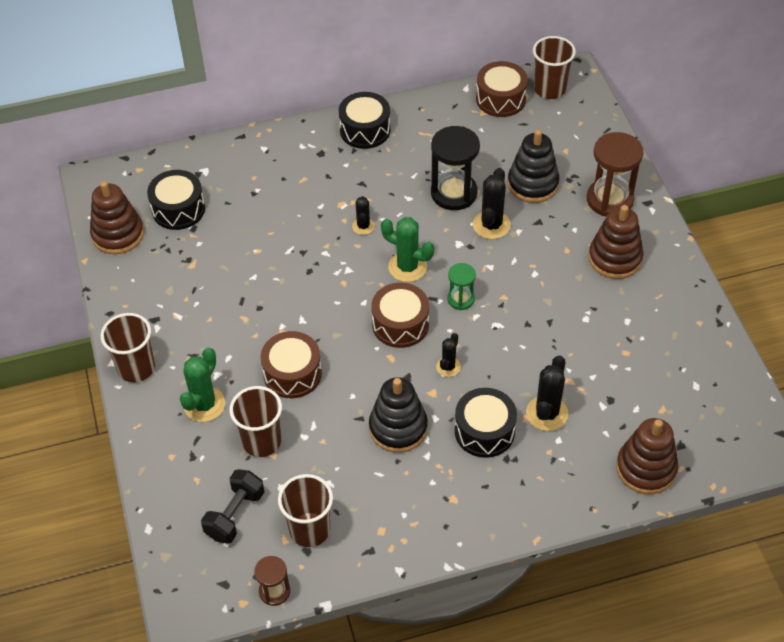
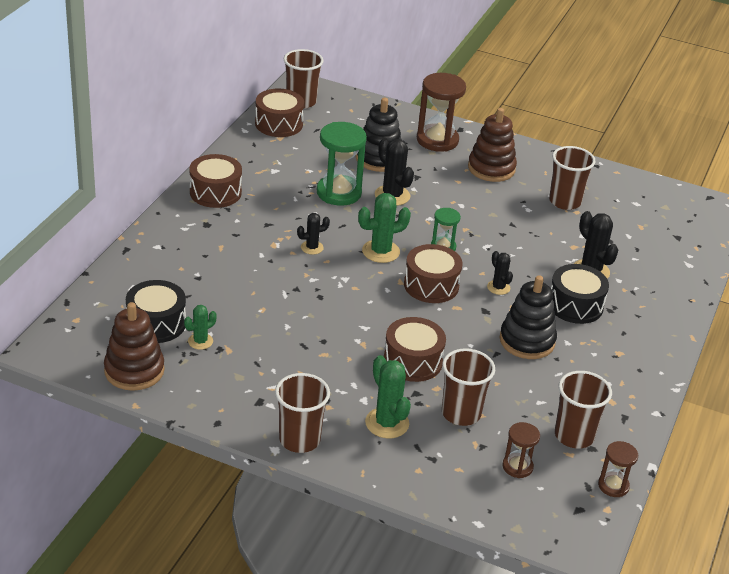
camera: 55 degrees left, 15 degrees down
(184, 244) = (200, 341): none -> green cactus
(235, 514) = (517, 467): black dumbbell -> brown hourglass
(363, 226) = (312, 247): black cactus -> black cactus turned 60 degrees counterclockwise
(365, 130) = (215, 192): black drum -> brown drum
(454, 193) = (339, 193): black hourglass -> green hourglass
(630, 335) = (565, 201): none -> brown cup
(646, 468) = (681, 260): brown stacking toy -> none

